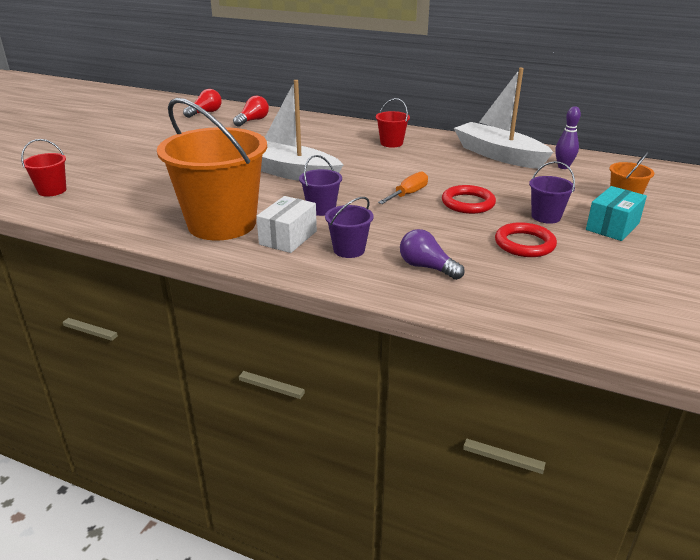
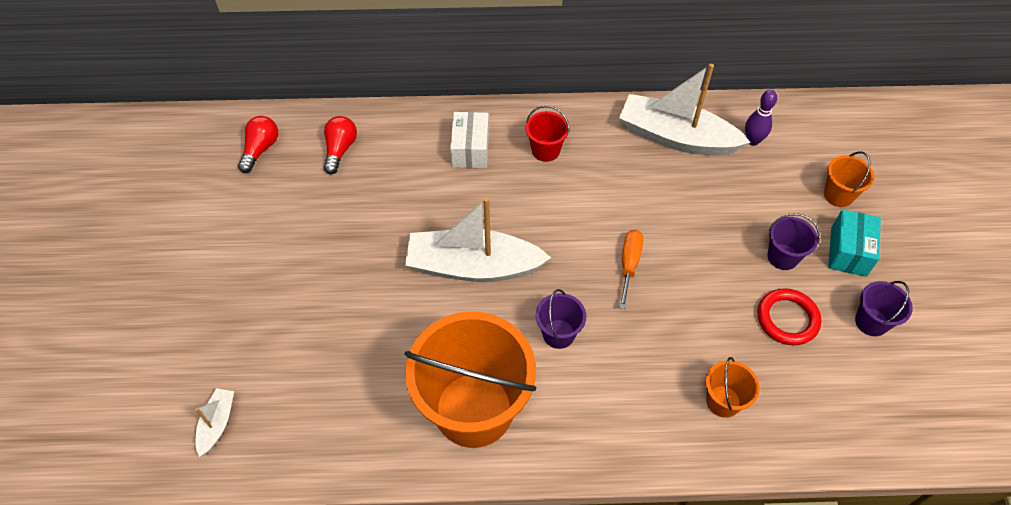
camera: 25 degrees left, 25 degrees up
(52, 190) = (217, 424): red bucket -> white boat
(288, 238) = (561, 406): white box -> white box (470, 149)
(349, 250) = (634, 402): purple bucket -> purple bucket (871, 322)
(427, 267) = (723, 401): purple light bulb -> orange bucket
(468, 203) = (697, 259): red ring -> none

